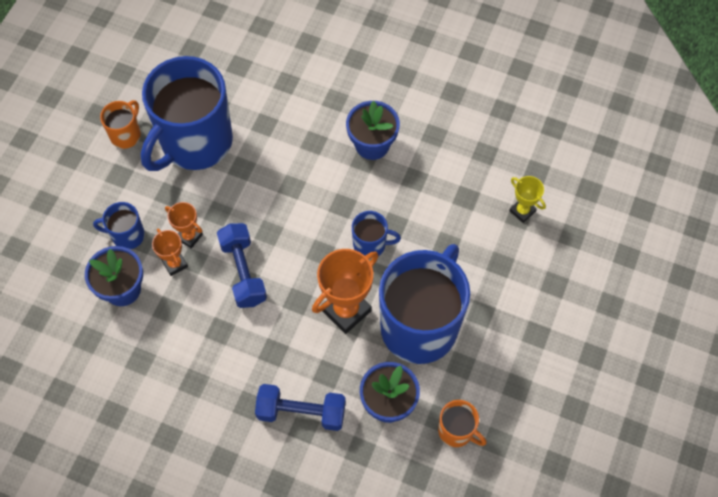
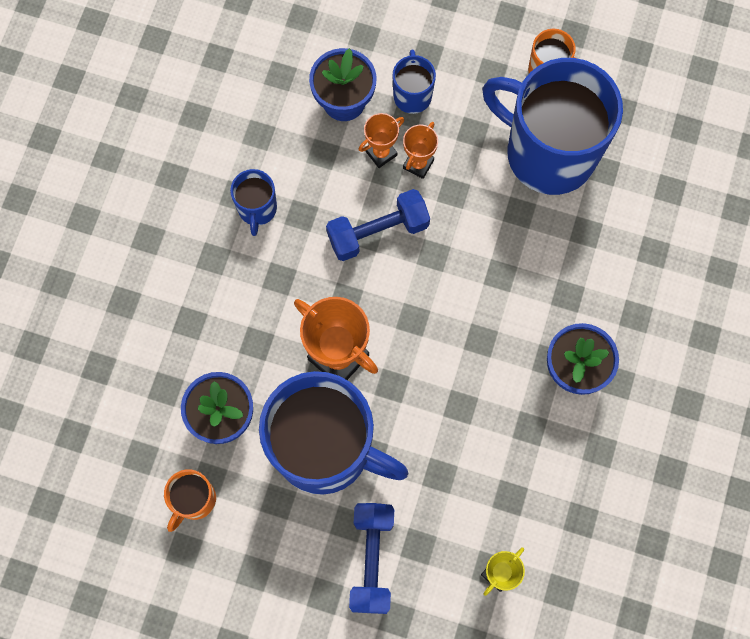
camera: 85 degrees right, 10 degrees up
(301, 412) = (208, 318): blue dumbbell -> blue dumbbell (372, 559)
(370, 244) = (429, 379): blue mug -> blue mug (257, 209)

